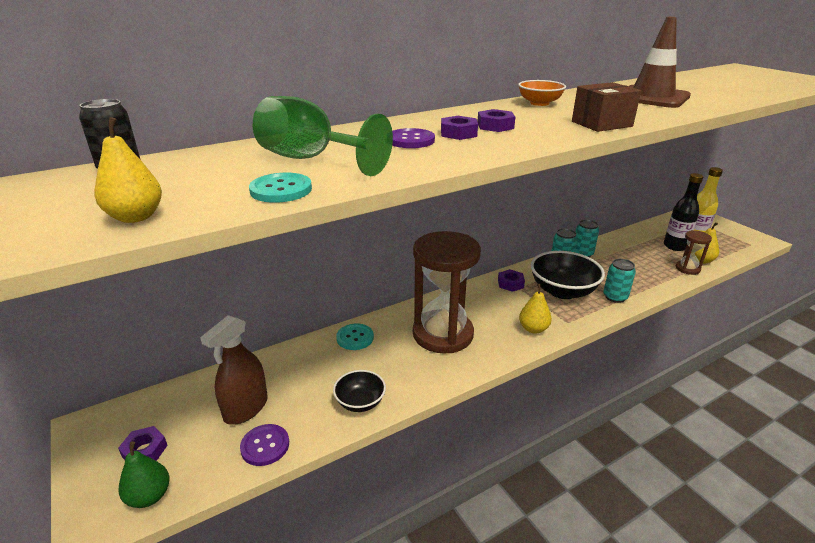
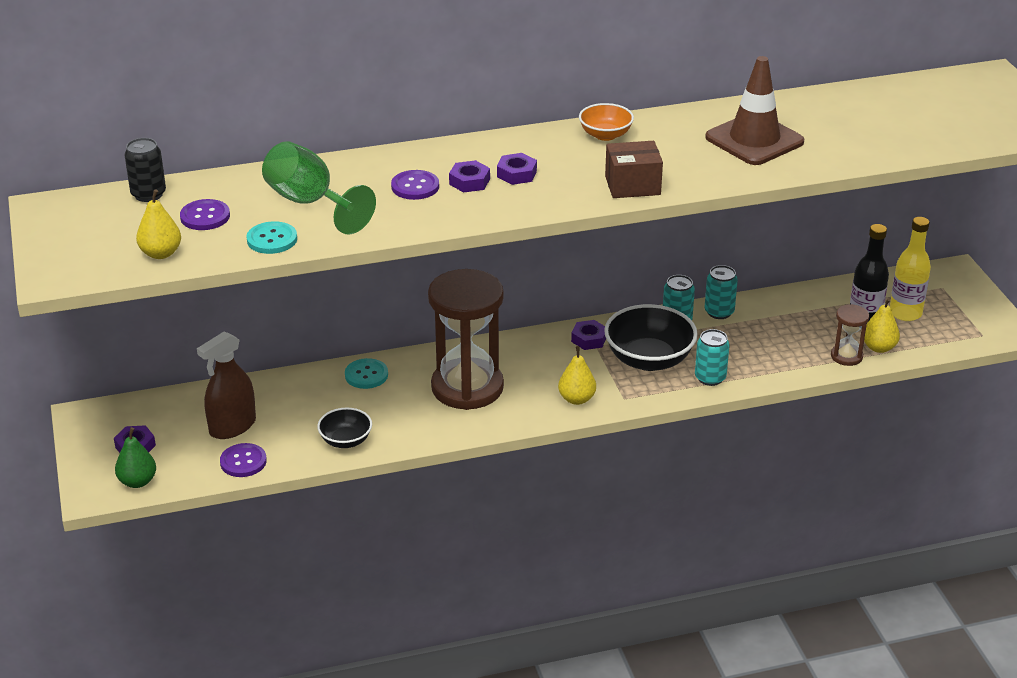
camera: 15 degrees right, 5 degrees up
(192, 180) = (205, 216): none -> purple button

